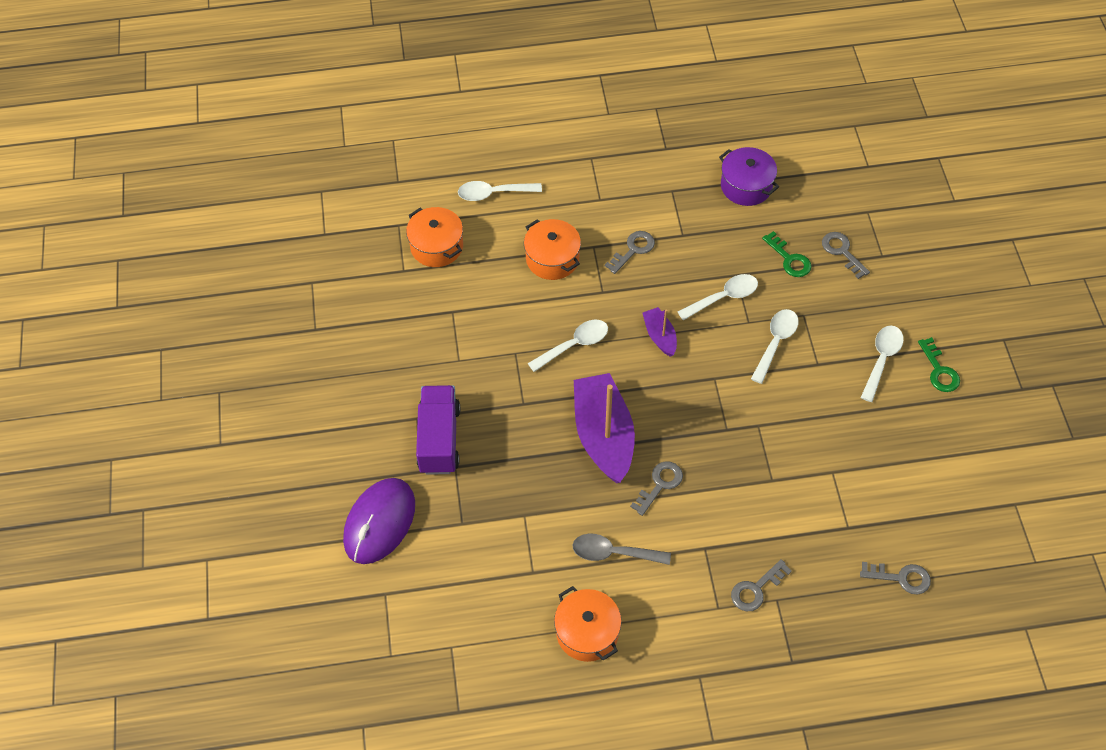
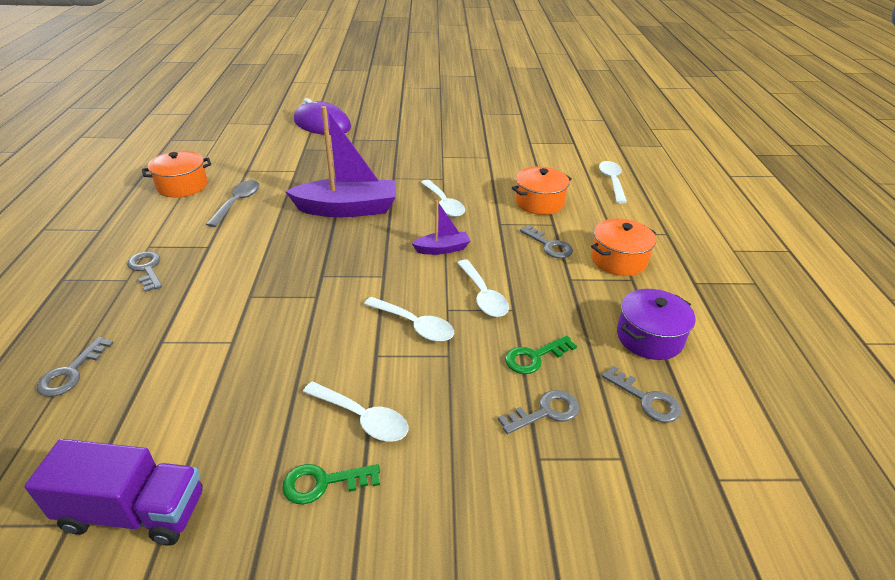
camera: 95 degrees right, 20 degrees down
(436, 246) = (553, 155): orange pot -> orange pot (618, 259)
(439, 439) = (376, 146): purple truck -> purple truck (134, 512)
(659, 484) = (285, 231): grey key -> grey key (646, 399)

